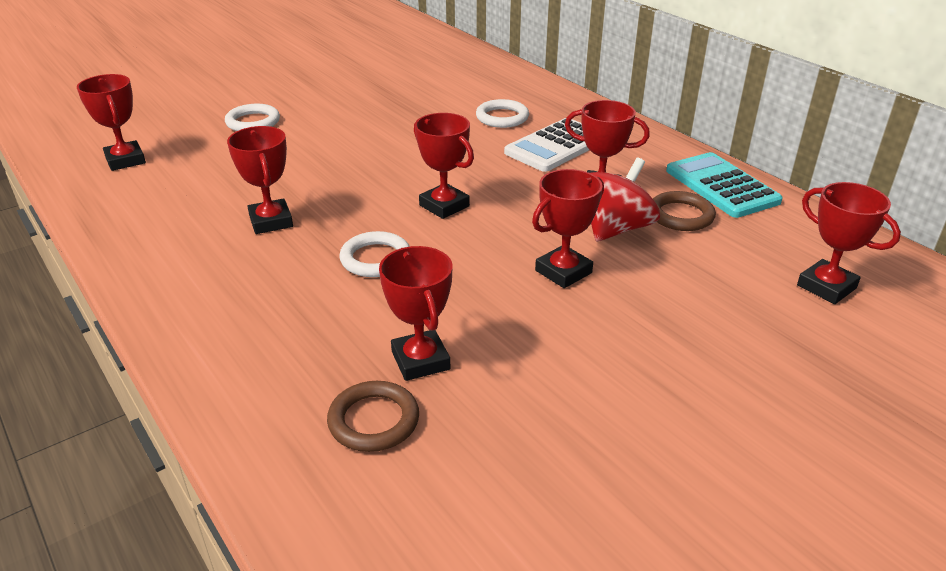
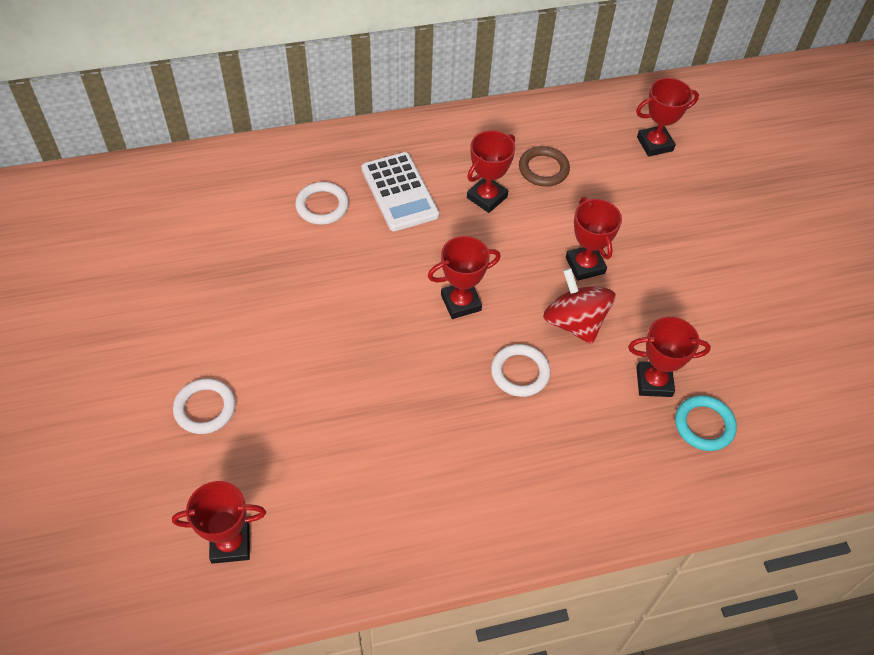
camera: 70 degrees left, 20 degrees up
(271, 221) = (427, 433): red trophy -> none
(373, 420) = (704, 425): brown ring -> turquoise ring
(615, 229) = (544, 213): red spinning top -> red spinning top (574, 322)
(721, 186) = (515, 127): turquoise calculator -> none

